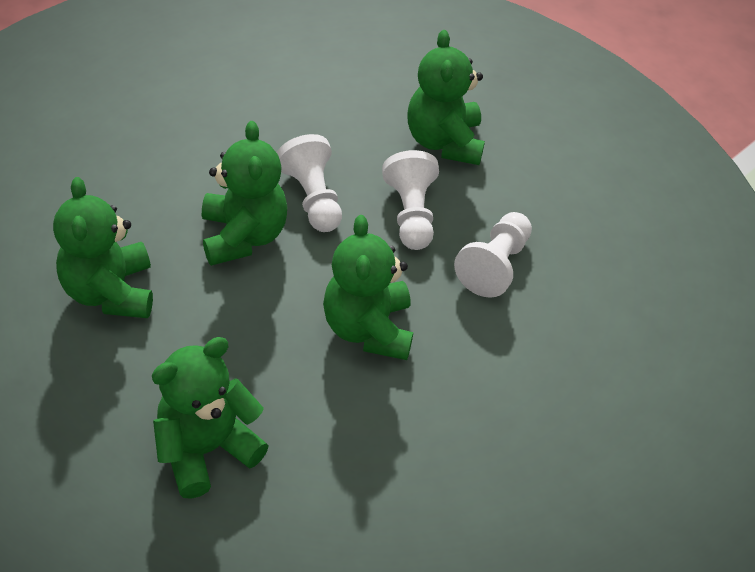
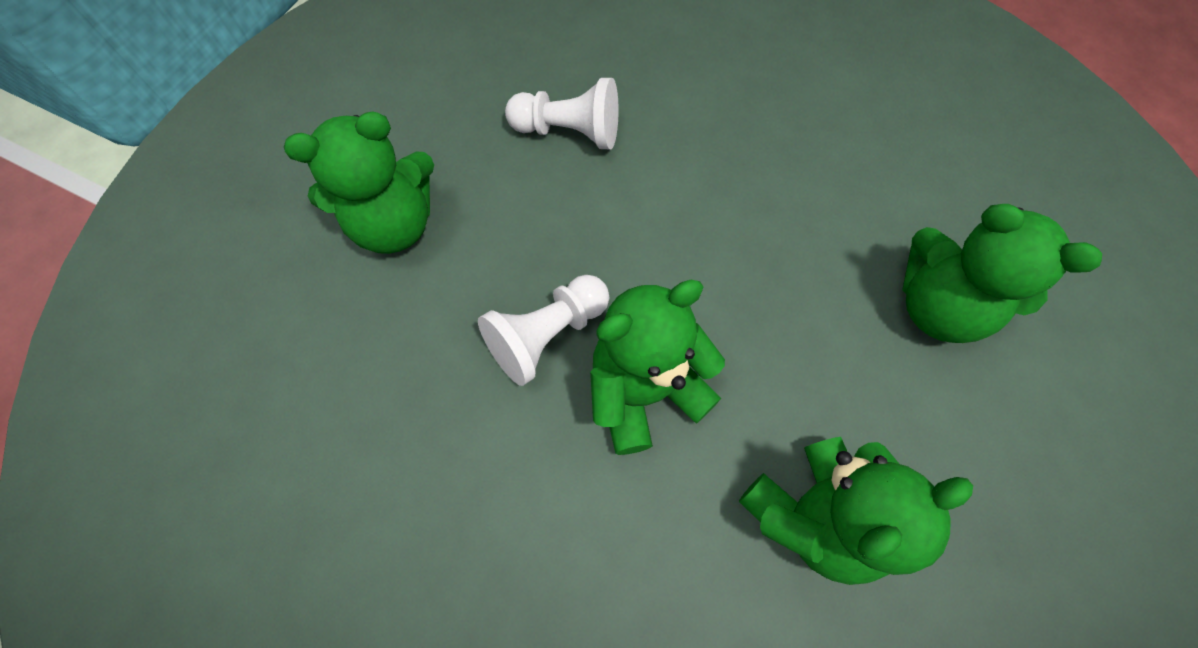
camera: 105 degrees left, 15 degrees up
(368, 328) = (708, 215): green teddy bear -> none
(411, 214) = (529, 224): white pawn -> none

